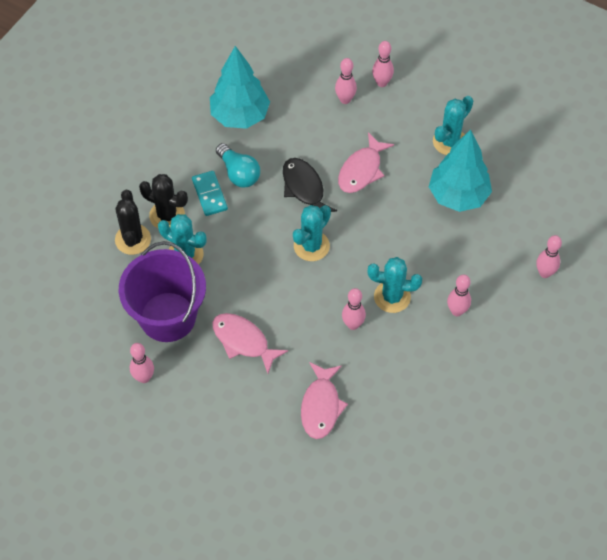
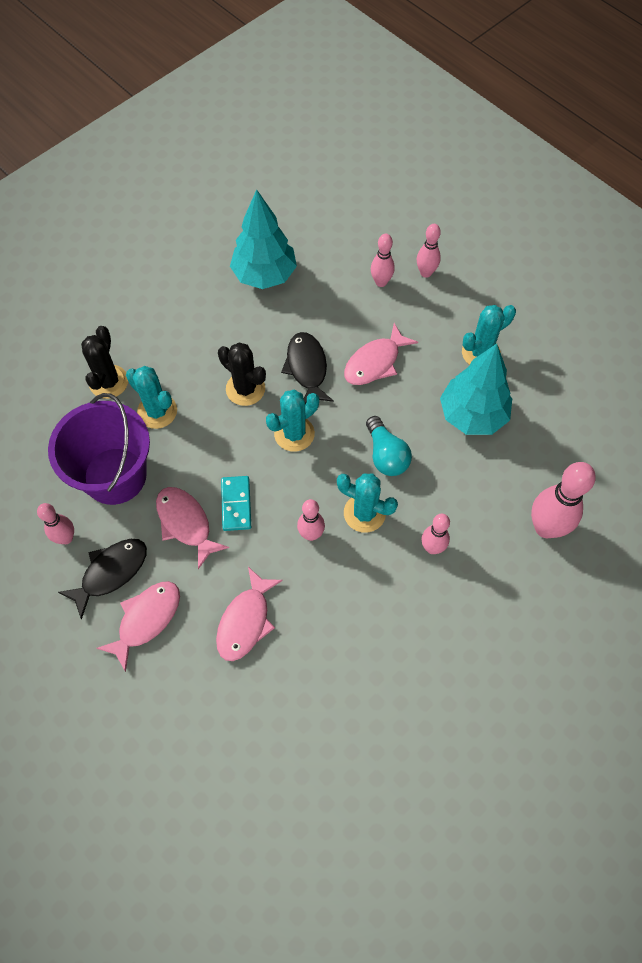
camera: 15 degrees right, 5 degrees up
(167, 215) = (153, 364): black cactus -> black cactus (245, 389)
(193, 396) = (111, 572): none -> black fish
(209, 194) = (204, 352): turquoise domino -> turquoise domino (236, 504)
(237, 425) = (146, 619): none -> pink fish
(238, 173) = (243, 336): turquoise light bulb -> turquoise light bulb (386, 455)
(544, 273) = (546, 527): pink bowling pin -> pink bowling pin, size x1.73

